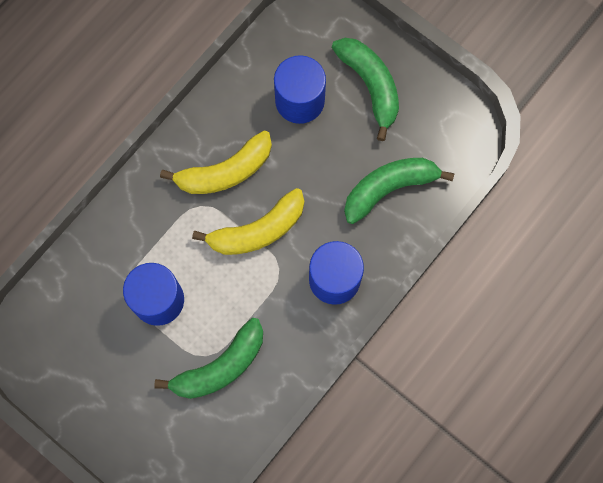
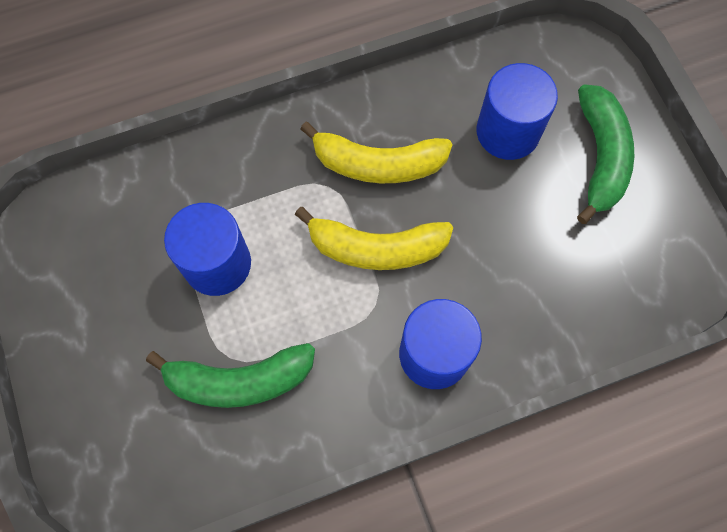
camera: 30 degrees right, 5 degrees down
(389, 188) = (560, 284): green banana -> none

